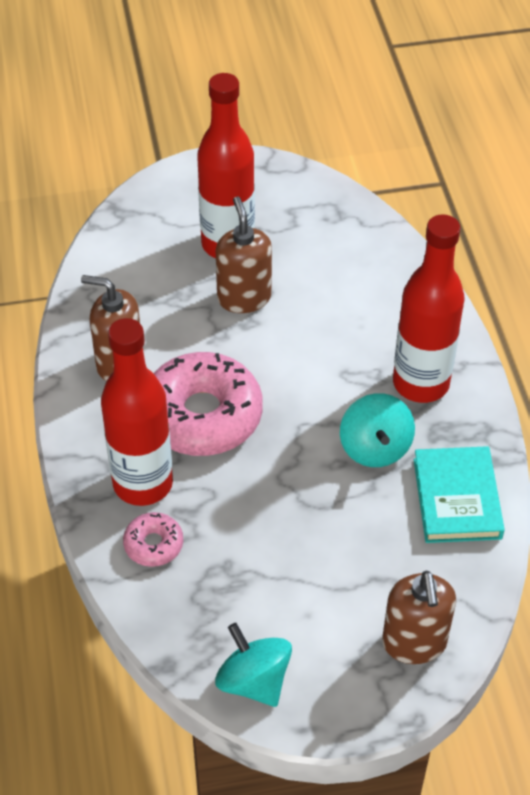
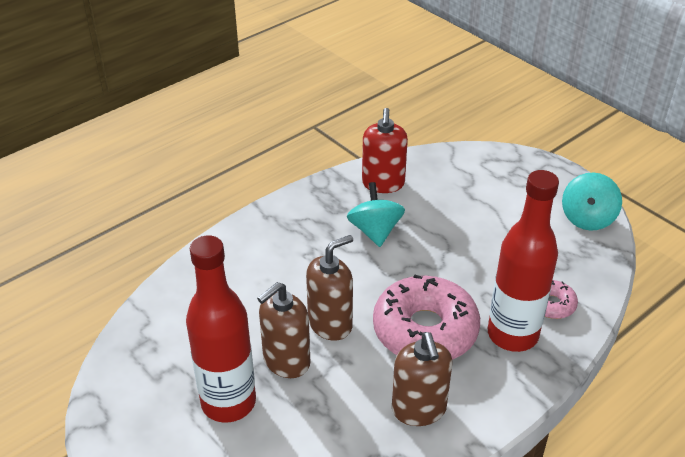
camera: 120 degrees left, 10 degrees down
(375, 448) = (375, 231): turquoise spinning top -> turquoise spinning top turned 60 degrees counterclockwise
(414, 643) = (497, 168): brown soap dispenser -> brown soap dispenser (330, 324)
(420, 383) = (301, 229): red bottle -> none
(457, 498) = (383, 184): turquoise book -> red soap dispenser

